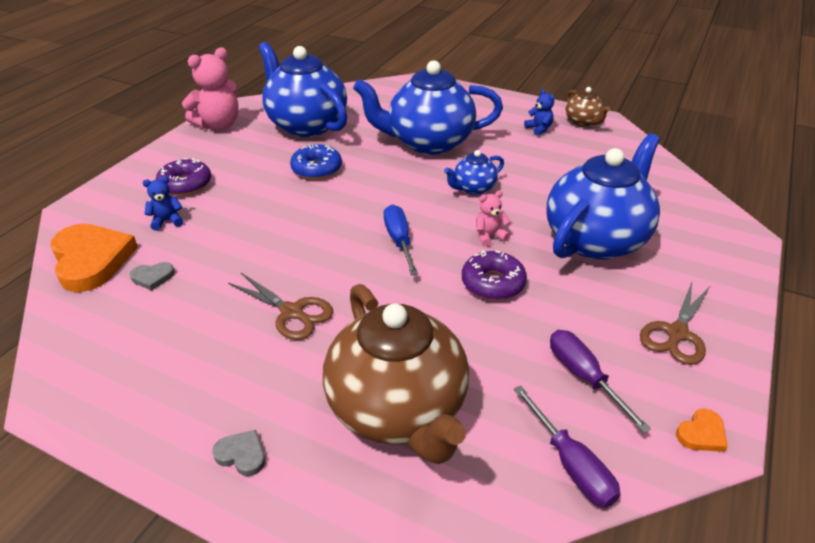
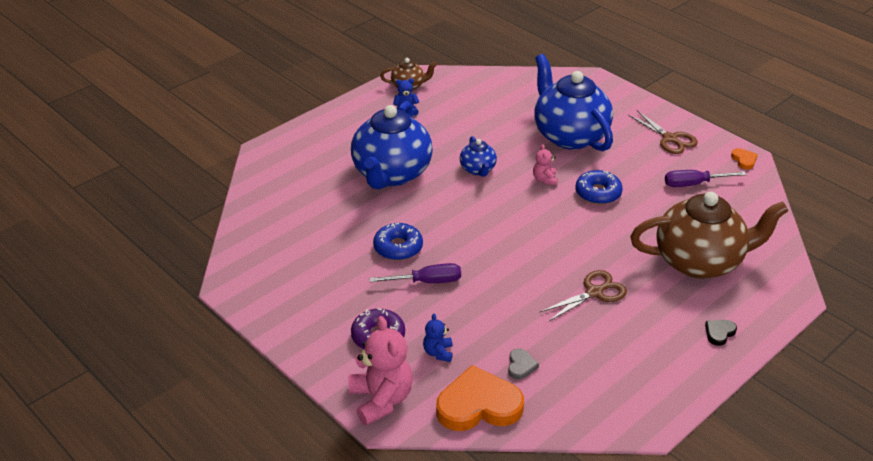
camera: 70 degrees left, 0 degrees up
(219, 124) = (264, 302): pink teddy bear -> pink teddy bear (381, 400)
(242, 455) = (719, 333): grey heart -> black heart
(306, 125) = (307, 240): blue teapot -> none
(399, 241) = (530, 223): blue screwdriver -> none
(493, 283) = (598, 193): purple donut -> blue donut
(571, 464) = (753, 209): purple screwdriver -> purple screwdriver (427, 282)

